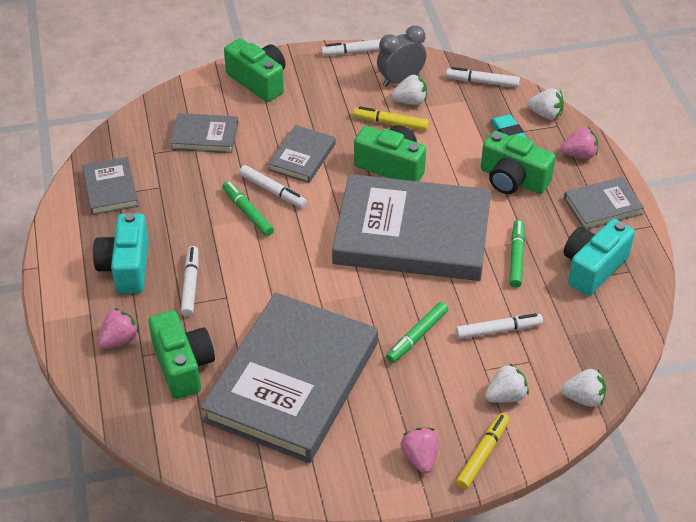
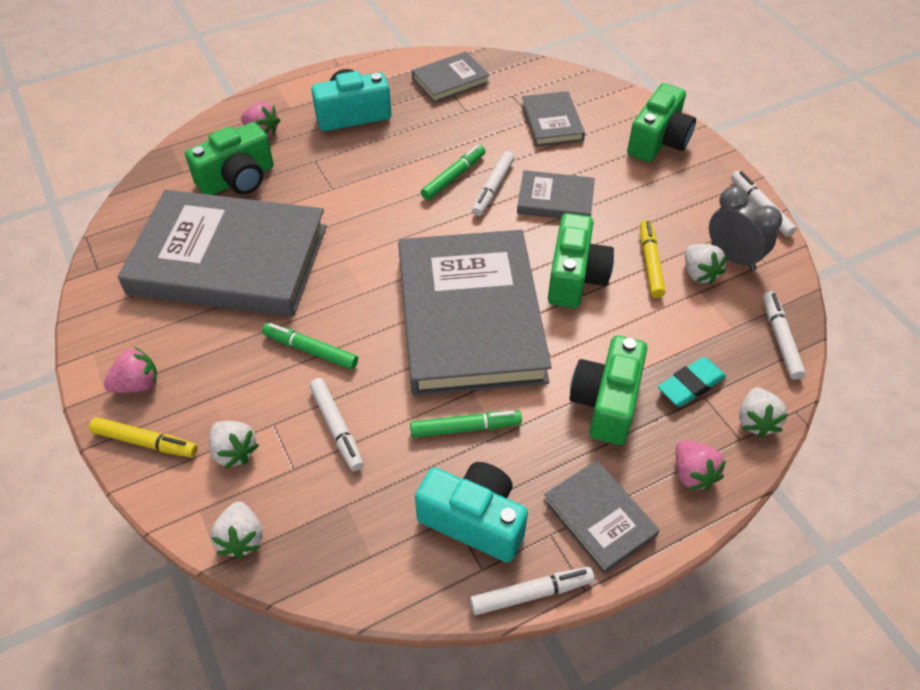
camera: 75 degrees right, 5 degrees up
(190, 285) = (341, 160): white marker -> white marker (531, 593)

